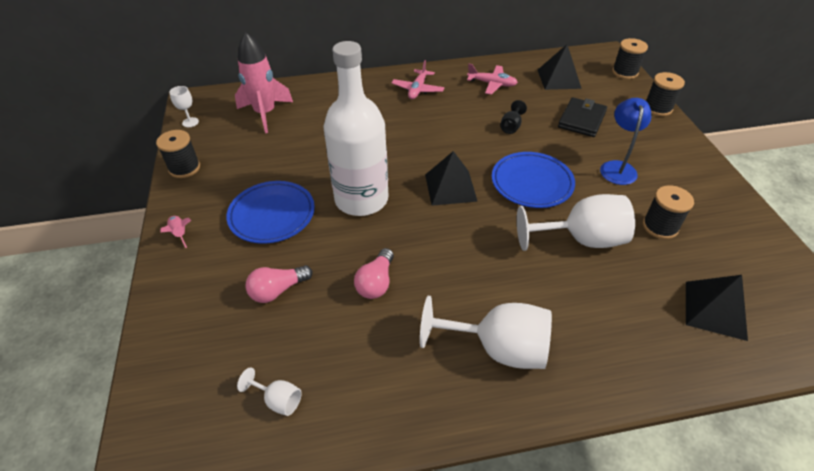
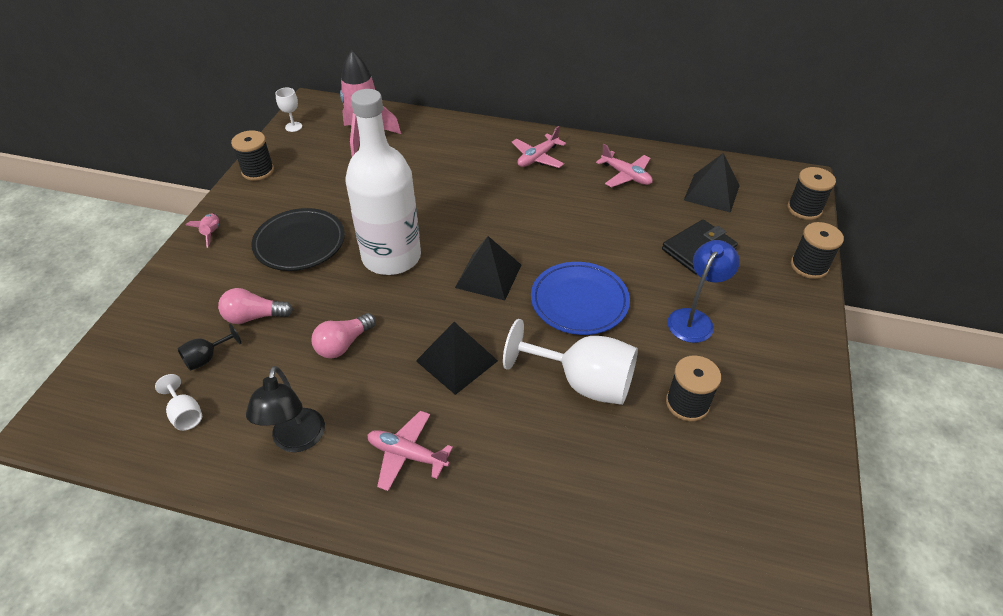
camera: 25 degrees right, 0 degrees up
(272, 215) = (300, 243): blue plate -> black plate
(398, 377) = (296, 440): none -> black lamp
(498, 348) = (407, 454): white goblet -> pink plane
(511, 126) = (608, 231): black goblet -> black goblet (207, 358)
(715, 310) = (671, 518): black pyramid -> black pyramid (456, 360)

